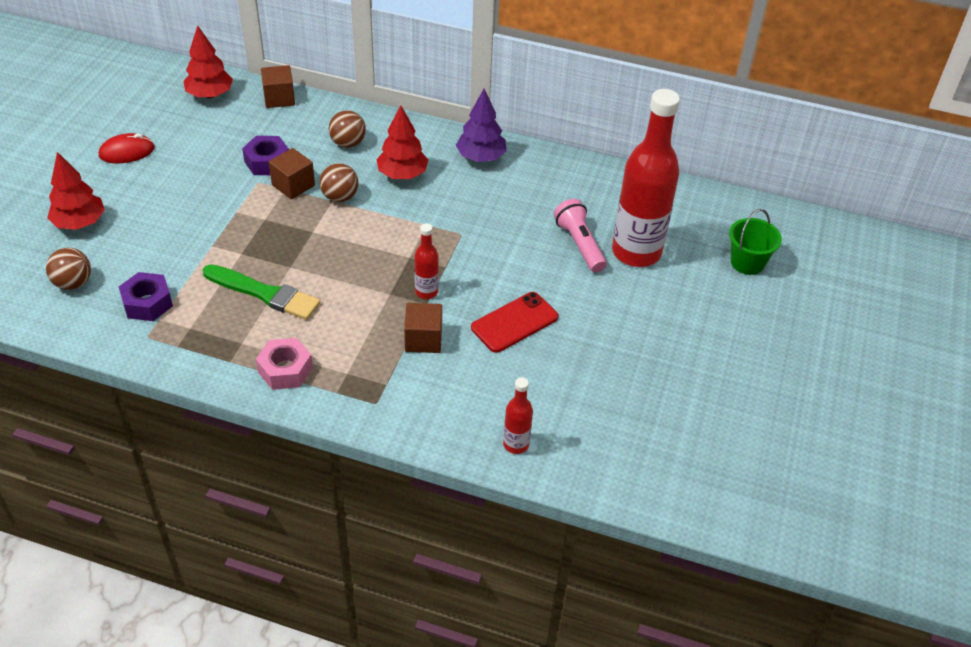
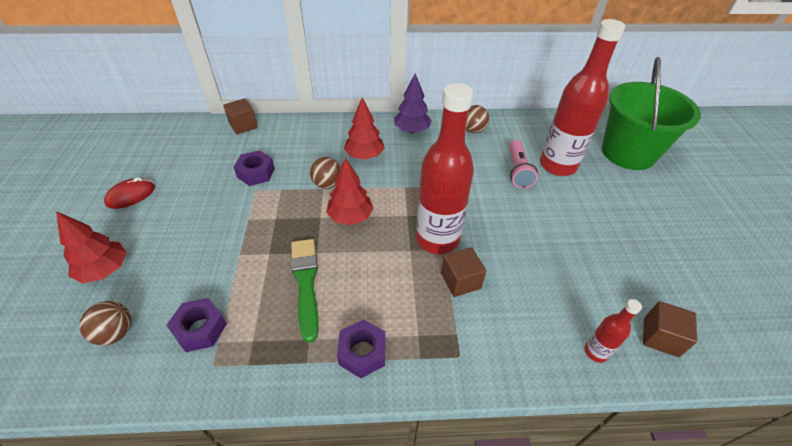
camera: 20 degrees left, 0 degrees up
(210, 95) = (187, 135): red tree -> red tree (350, 217)
(264, 293) = (306, 283): green brush -> green brush turned 105 degrees counterclockwise
(285, 370) = (362, 352): pink nut -> purple nut
(293, 185) = (286, 185): brown cube -> brown cube (660, 337)
(348, 143) = (312, 144): brown ball -> brown ball (473, 130)
(426, 291) = (437, 239): red bottle -> red bottle, size x2.24
(514, 322) = (517, 243): red phone -> none
(579, 244) = (518, 171): pink flashlight -> pink flashlight turned 135 degrees counterclockwise
(747, 262) = (628, 153): green bucket -> green bucket, size x2.13

